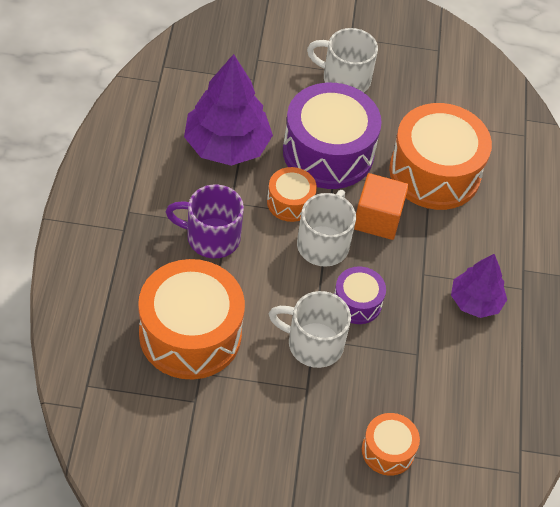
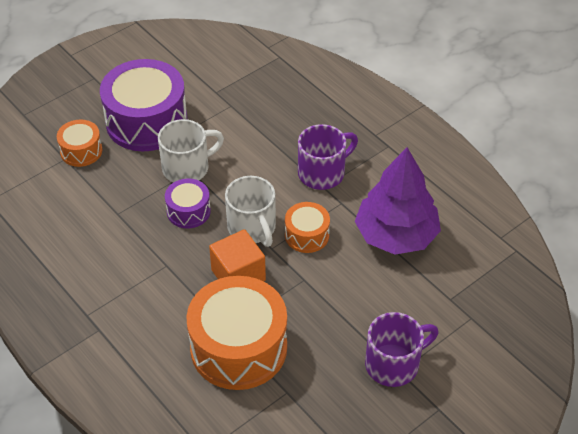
camera: 140 degrees right, 5 degrees down
(190, 334) = (262, 117): orange drum -> none
(328, 152) = (328, 292): purple drum -> purple drum (146, 121)
(344, 79) = (394, 364): white mug -> purple mug
(475, 301) = (112, 277): purple tree -> none

